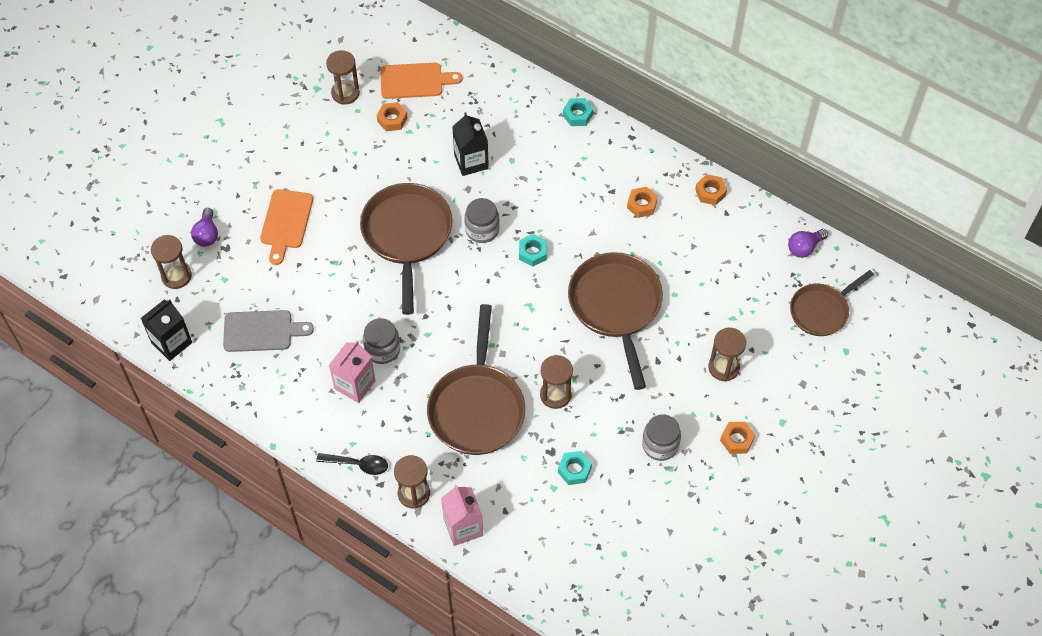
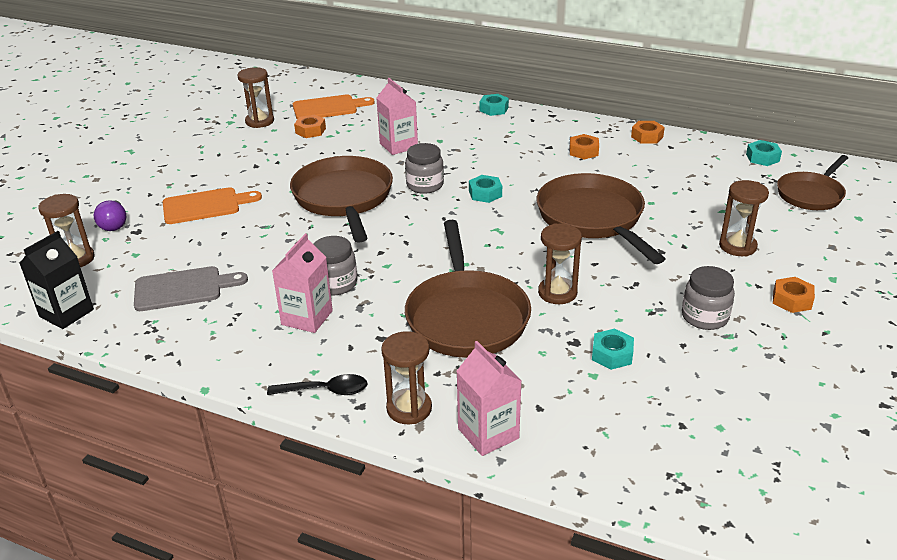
camera: 10 degrees left, 25 degrees down
(286, 222) = (206, 206): orange cutting board -> orange cutting board turned 105 degrees counterclockwise
(471, 161) = (398, 146): black carton -> pink carton
(804, 248) = (762, 158): purple light bulb -> turquoise nut

